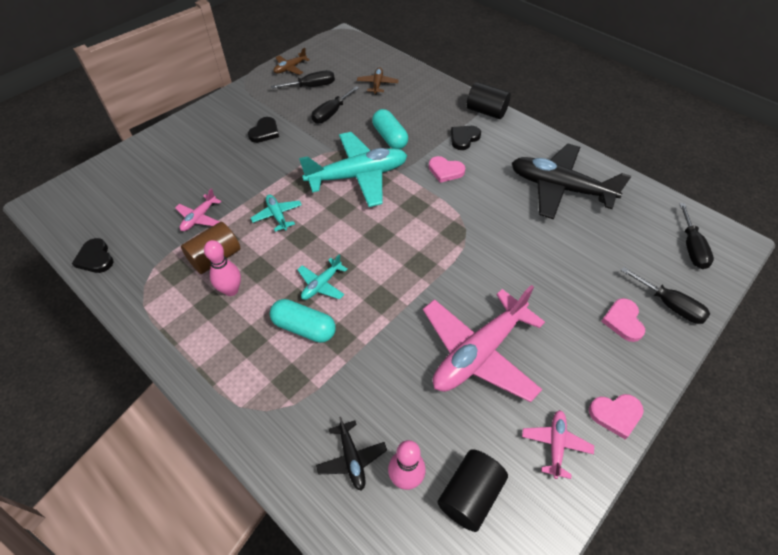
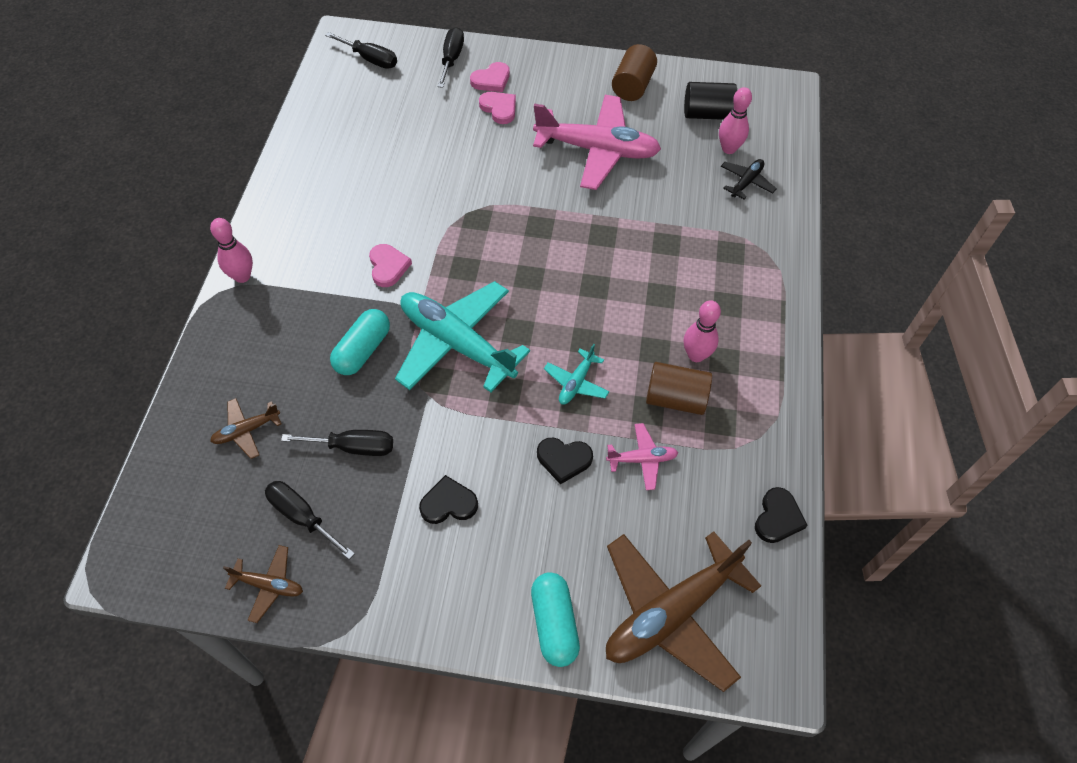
camera: 125 degrees left, 5 degrees up
(117, 182) = (671, 612): none -> brown plane
(304, 328) = (679, 272): turquoise capsule -> turquoise capsule (554, 623)
(321, 284) = (626, 287): turquoise plane -> none
(464, 138) = (315, 275): black heart -> black heart (564, 460)
(486, 111) = (242, 276): black cylinder -> pink bowling pin
(555, 445) = (632, 86): pink plane -> brown cylinder
(559, 188) = (349, 164): black plane -> none
(615, 414) = (581, 64): pink heart -> pink heart (499, 108)
(691, 247) = (370, 59): black screwdriver -> black screwdriver turned 60 degrees clockwise

